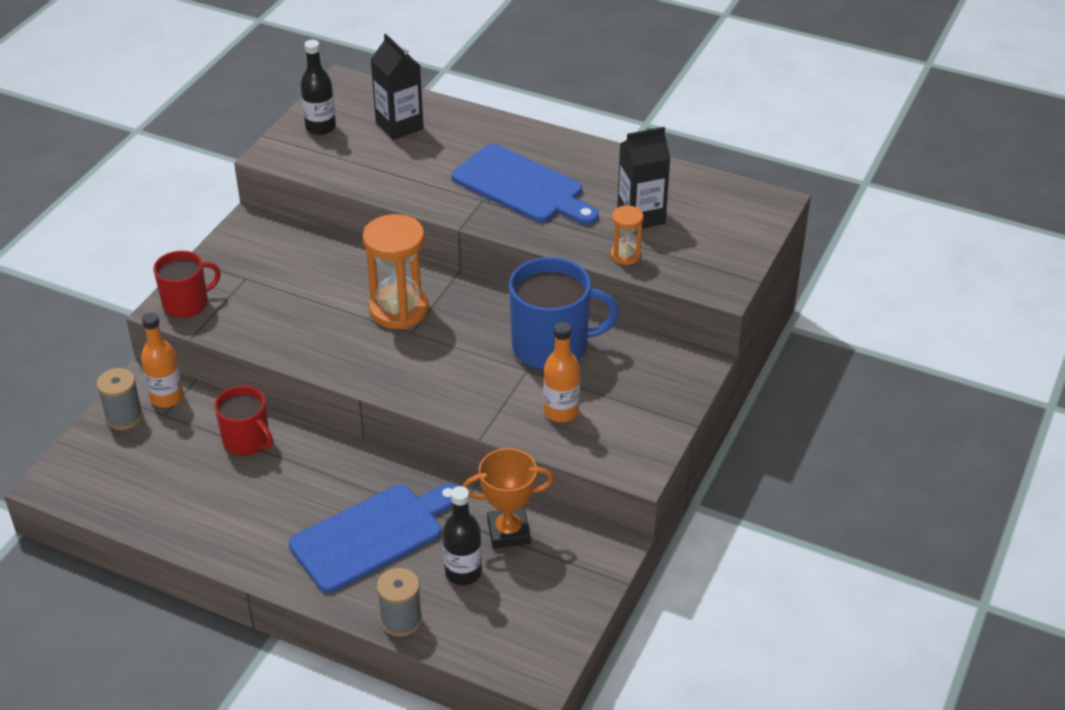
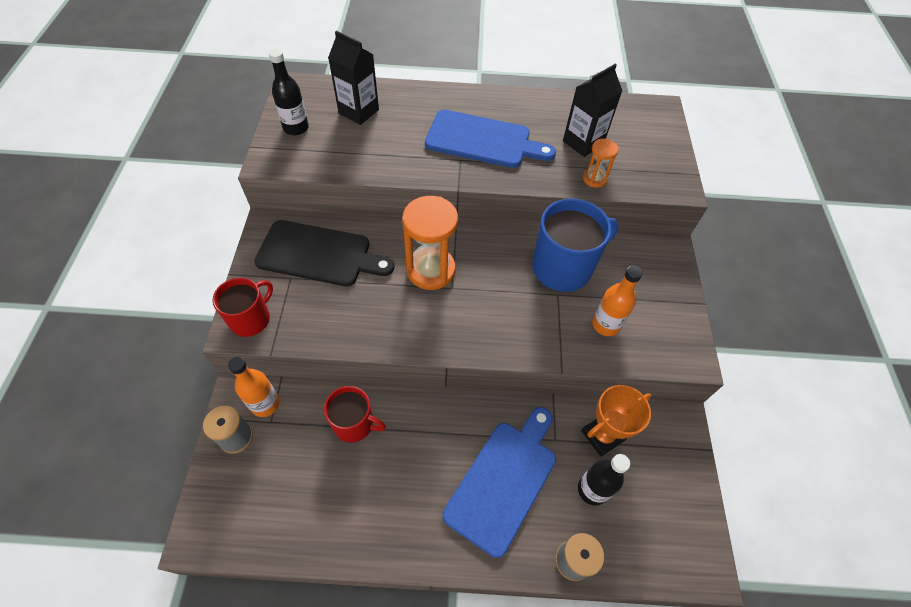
camera: 25 degrees left, 15 degrees up
(287, 264) = (319, 254): none -> black cutting board

